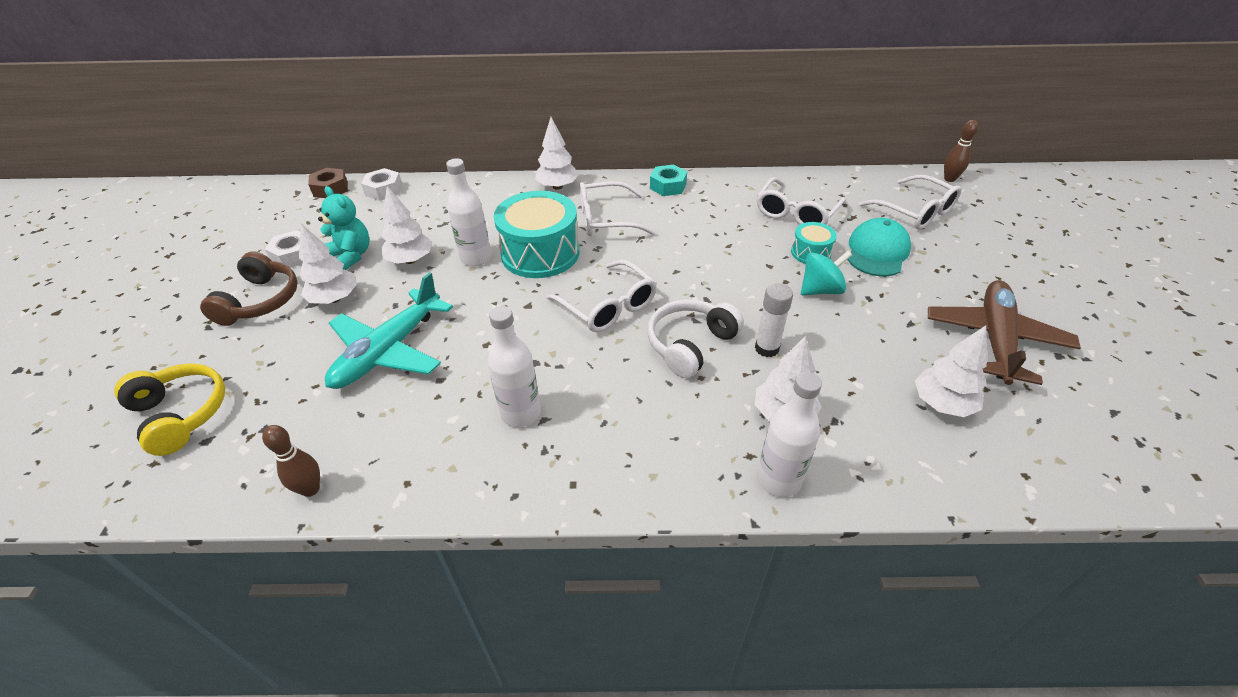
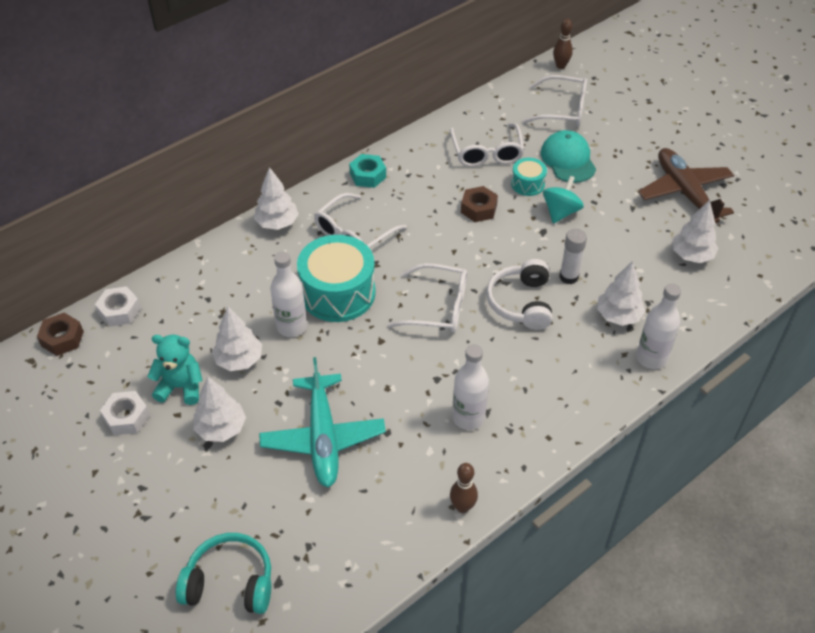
camera: 40 degrees left, 5 degrees up
(180, 414) = (230, 582): yellow headphones -> turquoise headphones
(260, 301) = (158, 470): brown headphones -> none
(310, 489) = (396, 553): brown bowling pin -> brown bowling pin (462, 507)
(738, 250) = (478, 209): none -> brown nut

